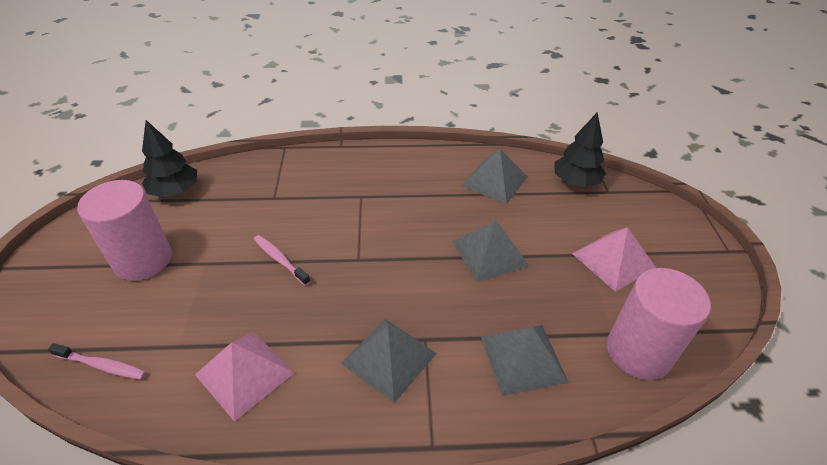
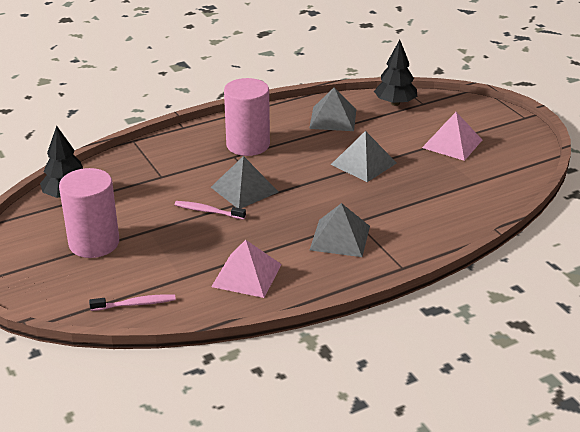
camera: 25 degrees left, 10 degrees down
(523, 358) = (428, 211): grey pyramid -> grey pyramid (244, 189)
(638, 352) = (497, 187): pink cylinder -> pink cylinder (248, 145)

